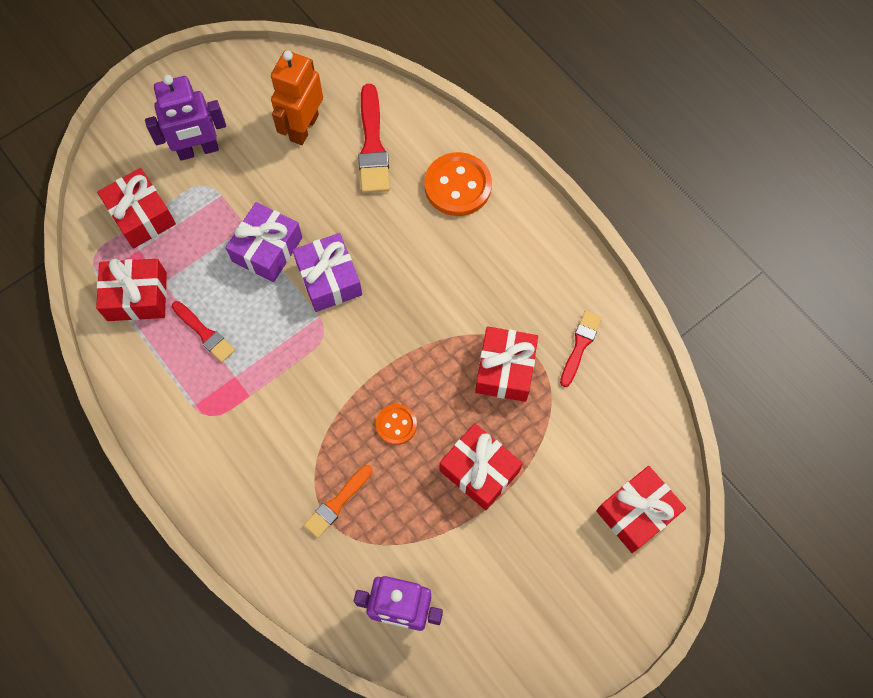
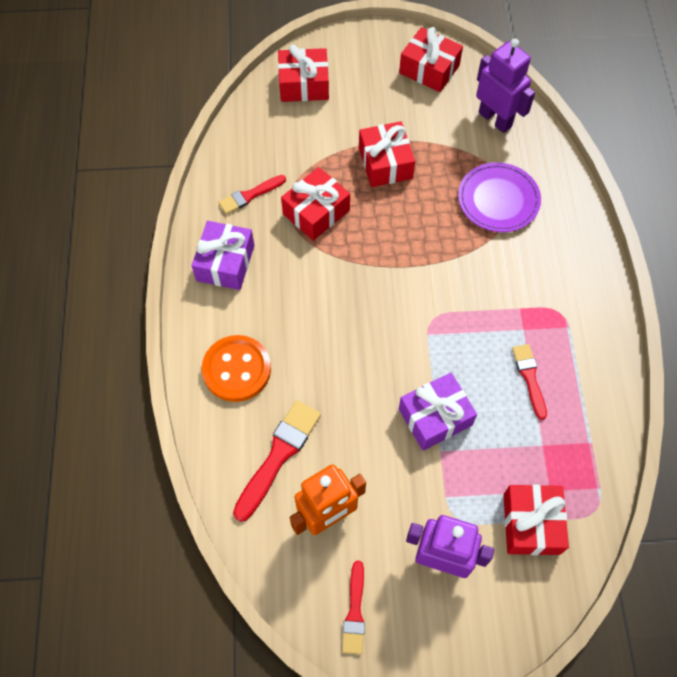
camera: 145 degrees left, 5 degrees down
(137, 296) = (572, 446): red gift -> red gift (429, 69)
(241, 82) = (355, 612): none -> red brush
(329, 279) = (399, 358): purple gift -> purple gift (225, 263)
(337, 503) = (498, 200): orange brush -> purple plate
(396, 425) = (422, 223): orange button -> none

